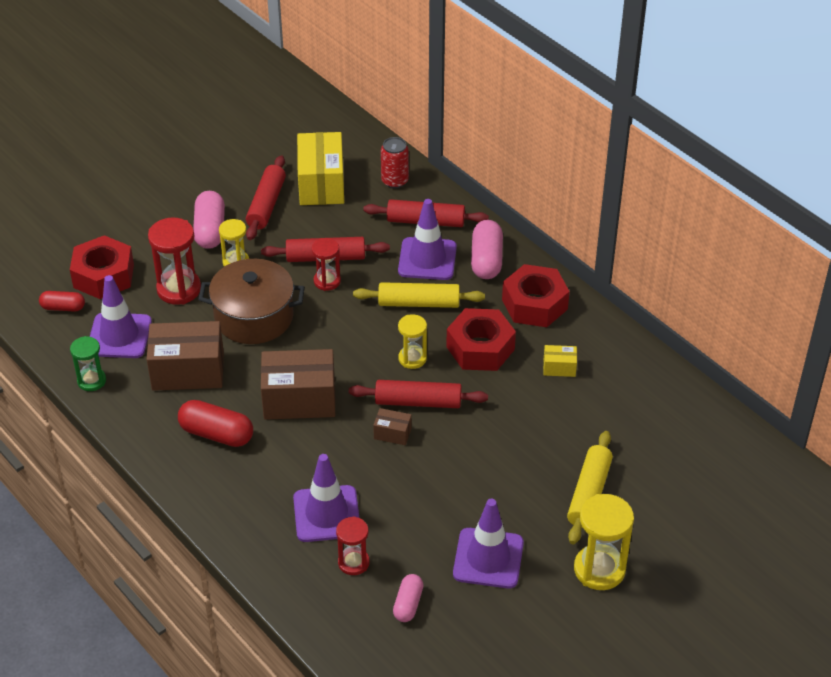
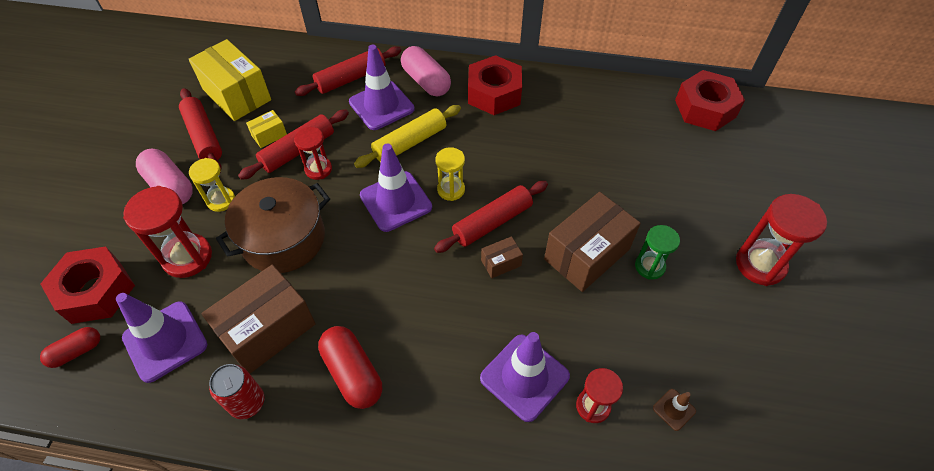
camera: 40 degrees left, 10 degrees up
(91, 381) = (175, 408): green hourglass -> green hourglass (649, 266)
(216, 434) = (353, 373): red capsule -> red capsule turned 75 degrees clockwise
(299, 399) = (395, 286): brown box -> brown box (586, 254)
(394, 181) = (296, 61): red can -> red can (247, 402)
(408, 604) = (674, 409): pink capsule -> brown traffic cone
(480, 348) = (492, 149): red nut -> red nut (705, 108)
(488, 558) = (683, 317): purple traffic cone -> purple traffic cone (396, 201)
(559, 368) = (561, 129): yellow box -> yellow box (269, 135)
(589, 494) = (686, 210): yellow rolling pin -> none
(599, 569) = (760, 264): yellow hourglass -> red hourglass

